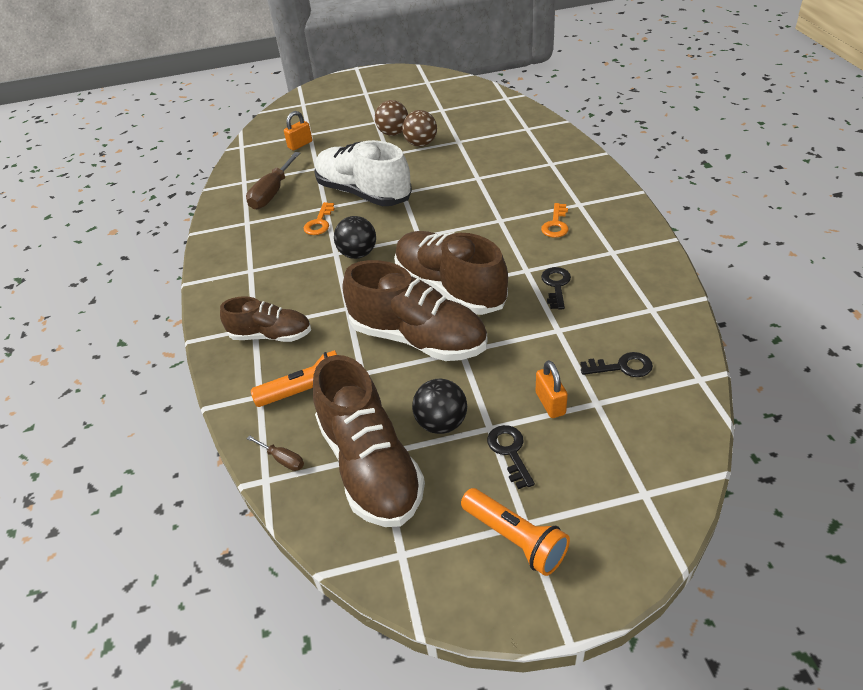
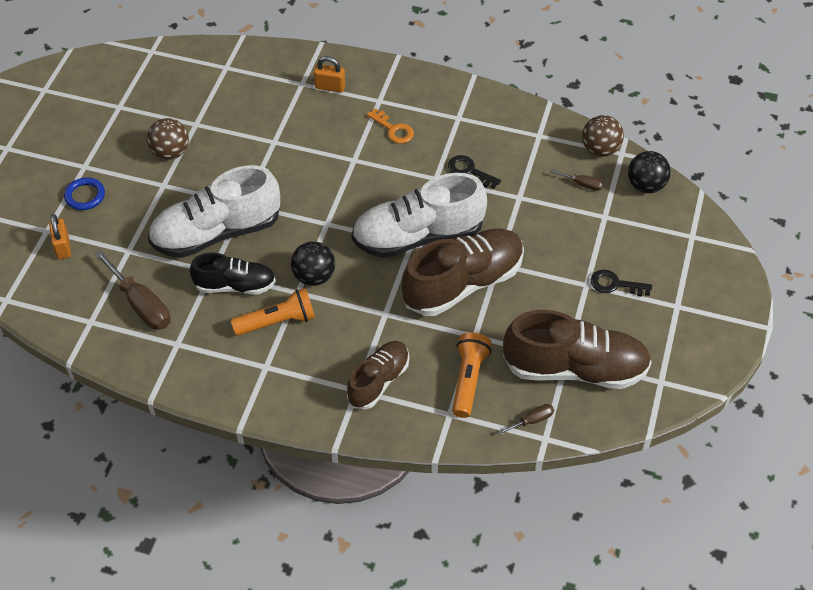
camera: 65 degrees left, 10 degrees up
(319, 222) = (235, 285): orange key -> black shoe
(350, 133) = (85, 196): none -> blue ring
(393, 133) = (125, 163): brown ball -> brown ball (600, 149)
(441, 423) = (563, 309): black ball -> black ball (646, 185)
(449, 289) = (418, 236): brown shoe -> white shoe
(515, 539) = (685, 317): orange flashlight -> orange flashlight (277, 322)
(550, 403) = (588, 240): orange padlock -> orange padlock (330, 87)
(622, 367) = (582, 184): black key -> brown screwdriver

